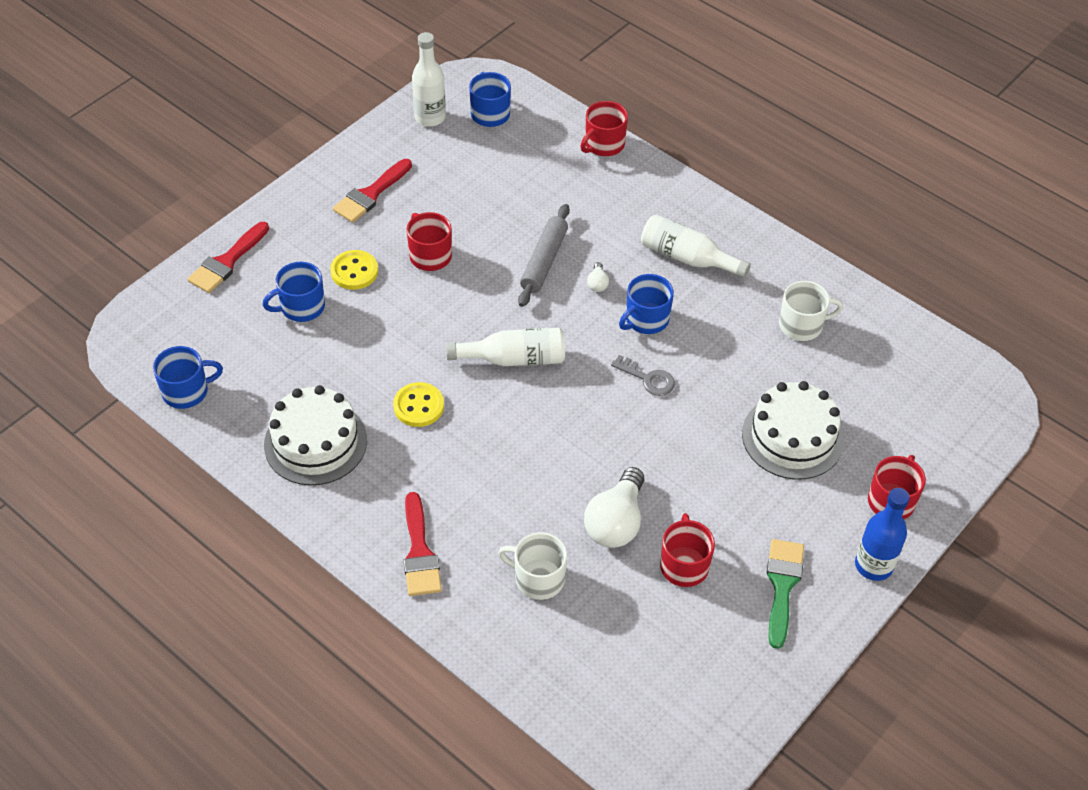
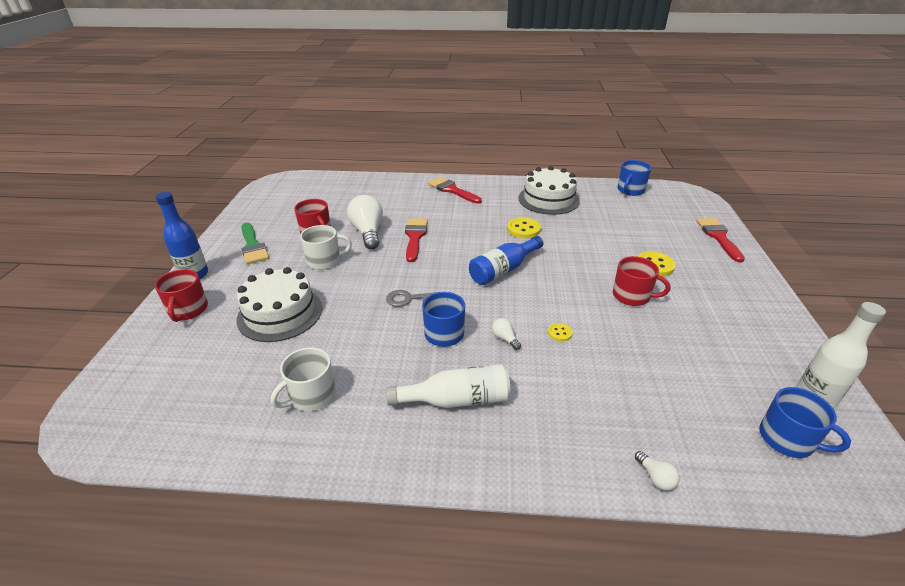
camera: 145 degrees right, 15 degrees down
(301, 307) = (647, 237): blue mug -> none
(370, 194) = (729, 311): red brush -> red brush (415, 237)
(513, 358) = (503, 270): white bottle -> blue bottle
(538, 578) = (389, 203): white mug -> white mug (325, 261)
(544, 261) = (560, 333): grey rolling pin -> yellow button
(603, 144) = (655, 477): red mug -> white light bulb

